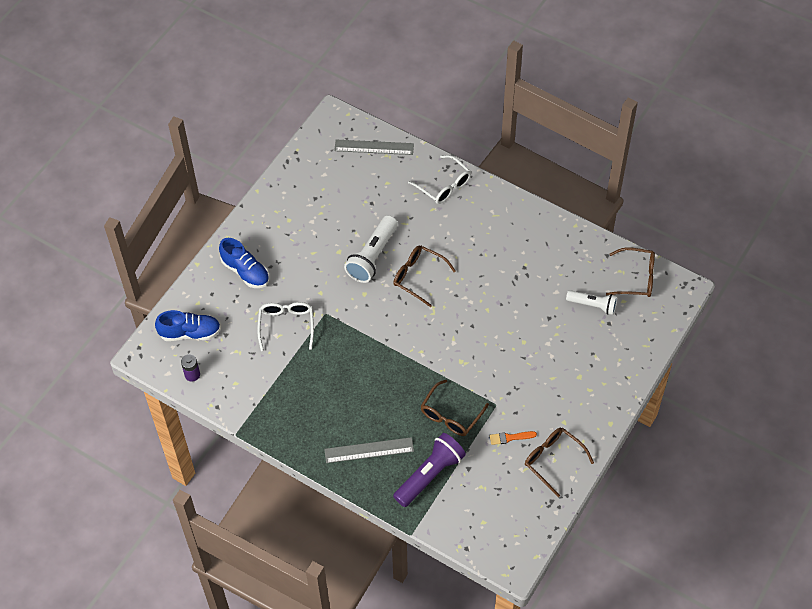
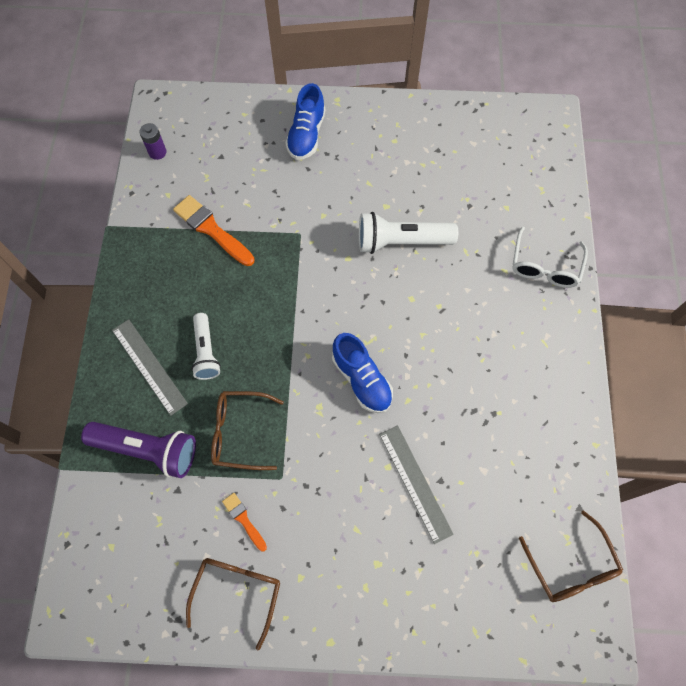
camera: 60 degrees right, 10 degrees up
(190, 333) = (205, 125): blue shoe -> blue shoe (362, 379)
(285, 367) = (211, 229): none -> orange brush
(286, 325) = (263, 204): white glasses -> none
(374, 147) = (543, 171): grey ruler -> grey ruler (415, 483)
(418, 276) = (405, 302): brown glasses -> none
(593, 305) = (493, 528): white flashlight -> white flashlight (206, 352)

